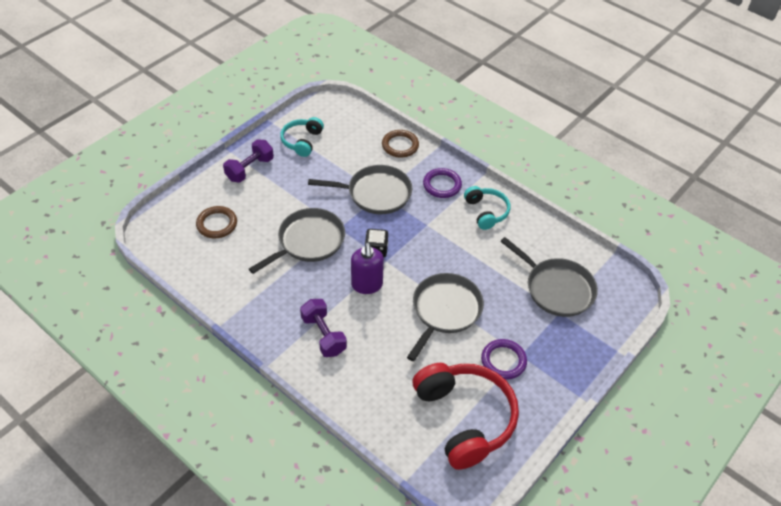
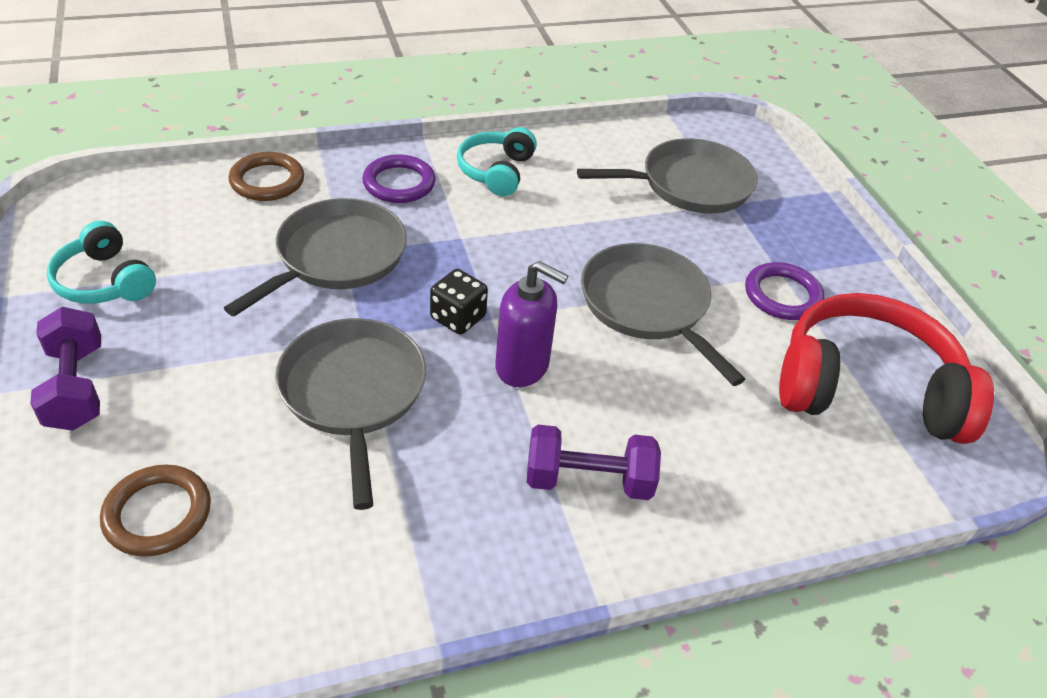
camera: 60 degrees left, 5 degrees down
(486, 212) = (496, 171): turquoise headphones -> turquoise headphones turned 90 degrees counterclockwise

